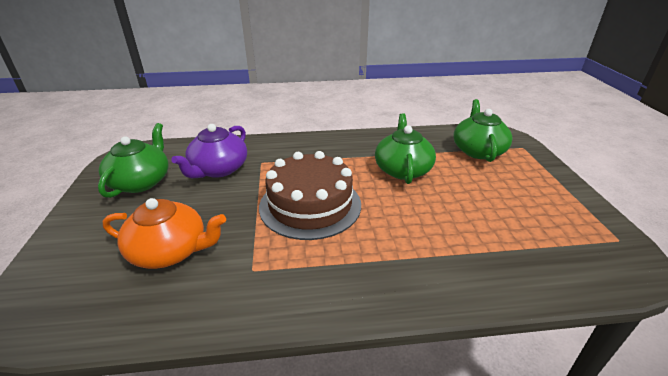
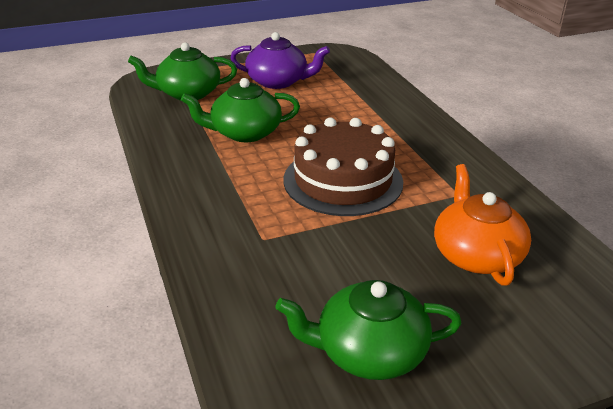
camera: 105 degrees left, 0 degrees up
(218, 169) = (298, 275): purple teapot -> purple teapot (278, 81)

